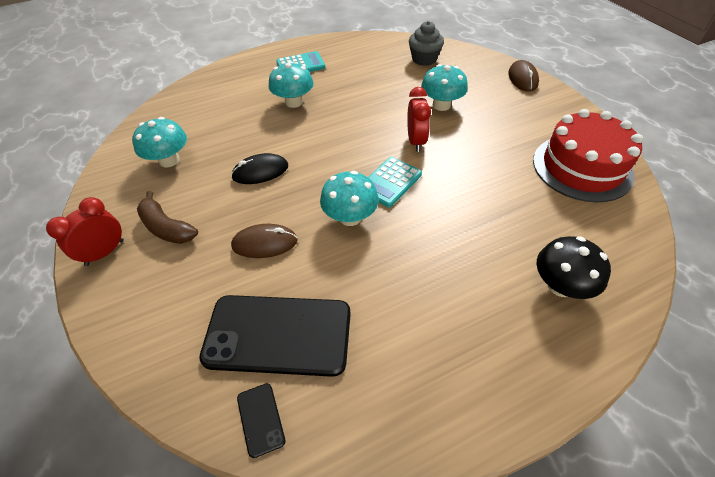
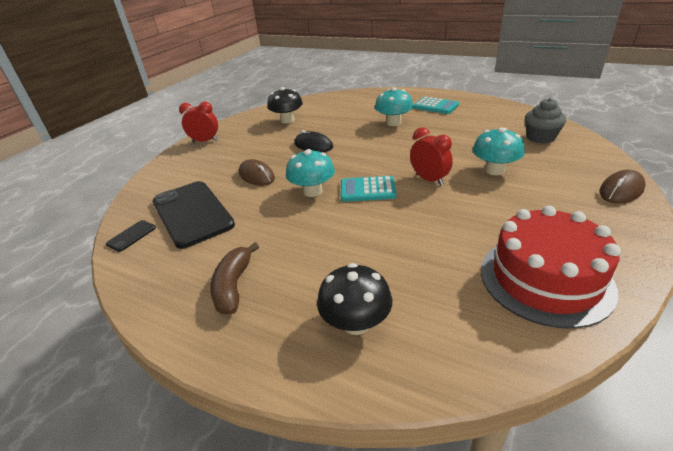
camera: 55 degrees right, 15 degrees down
(167, 228) = (237, 145): brown banana -> brown banana (233, 286)
(169, 160) = (287, 120): turquoise mushroom -> black mushroom
(416, 141) = (429, 179): red clock -> red clock turned 90 degrees counterclockwise

